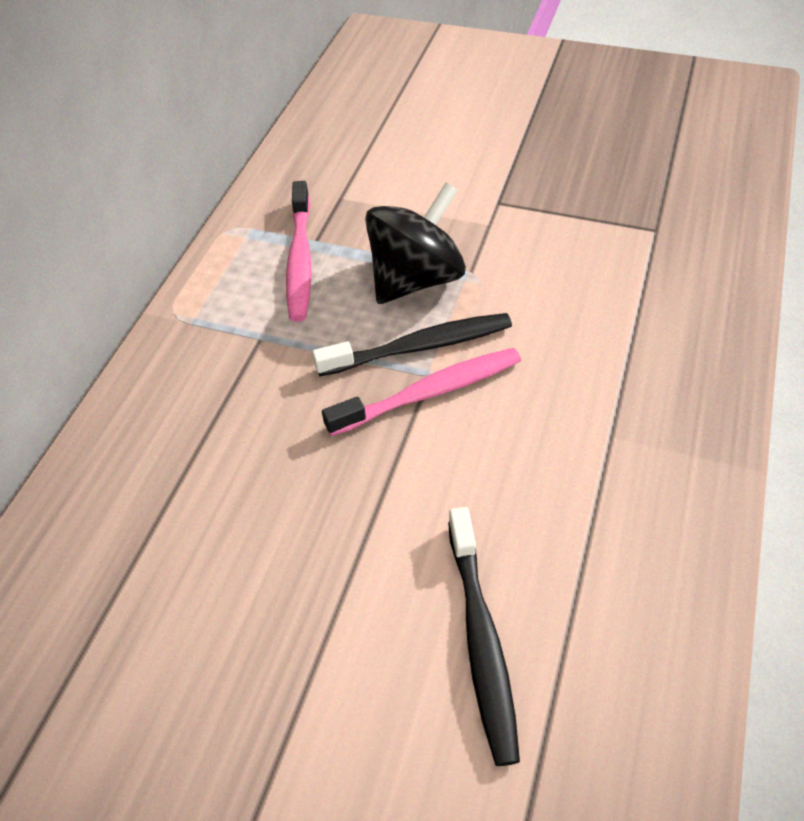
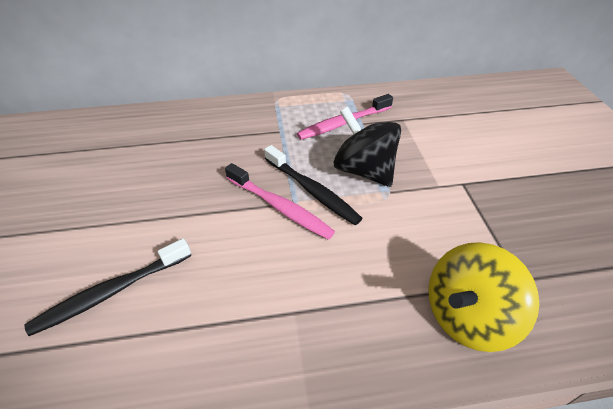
camera: 60 degrees right, 5 degrees down
(416, 279) = (364, 170): black spinning top -> black spinning top turned 150 degrees counterclockwise
(681, 291) = (467, 316): none -> yellow spinning top

